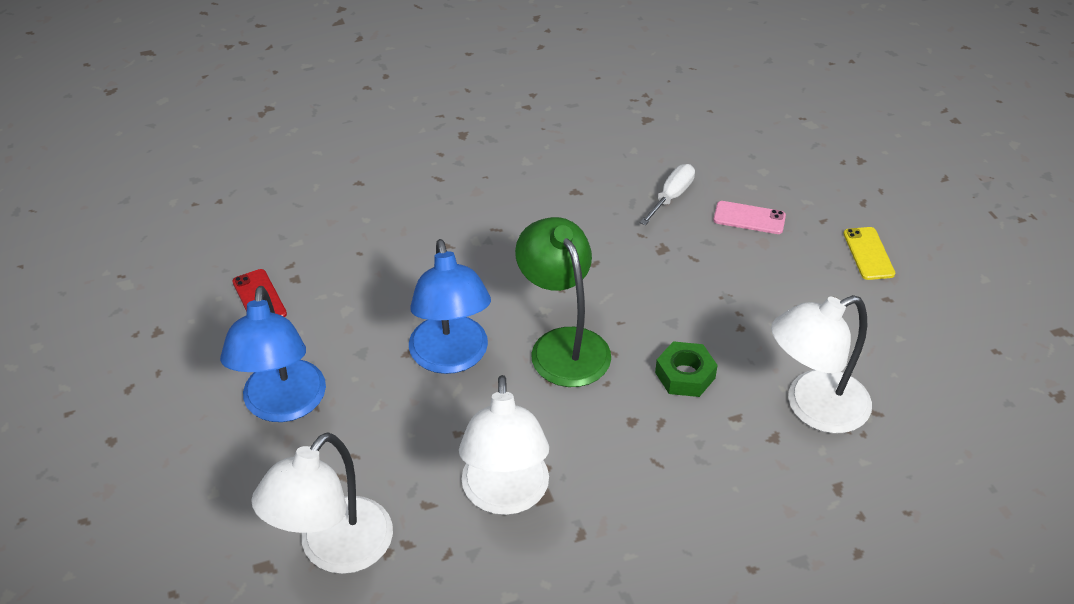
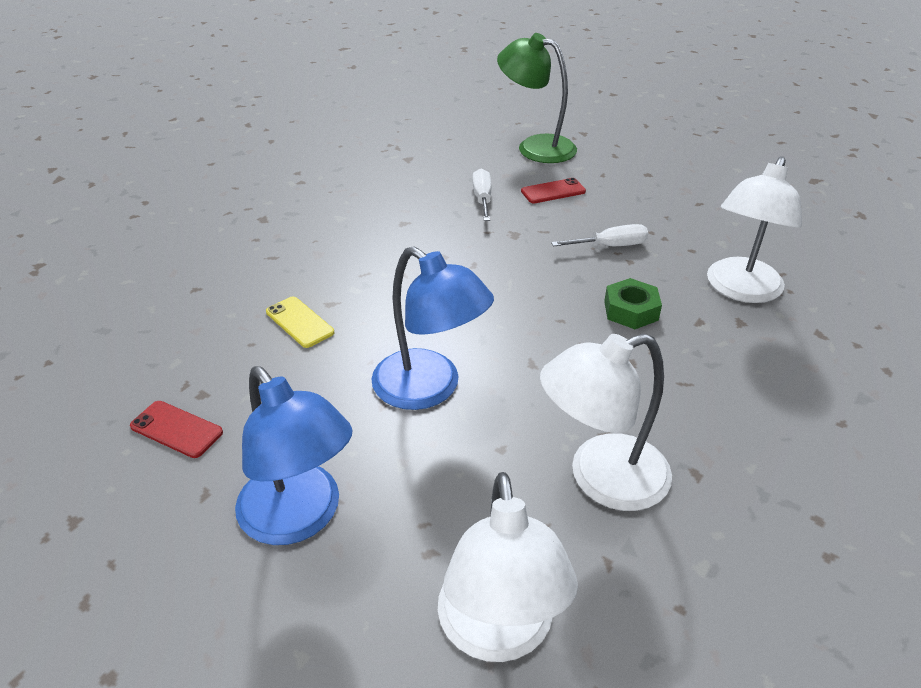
camera: 35 degrees left, 5 degrees down
(505, 496) = (601, 478): white lamp -> white lamp turned 105 degrees clockwise
(563, 344) = (514, 333): green lamp -> green lamp (535, 147)
(739, 303) = (610, 246): none -> white screwdriver
(749, 218) = (553, 191): pink phone -> red phone
(868, 253) = (655, 182): yellow phone -> yellow phone (299, 322)

